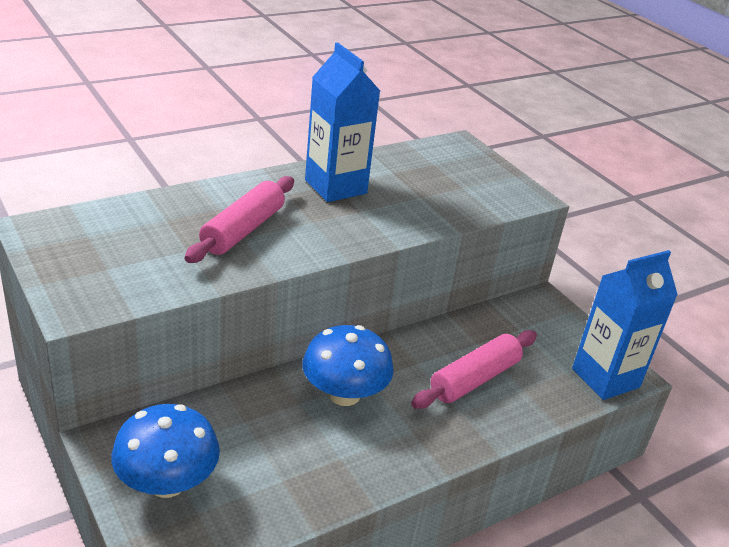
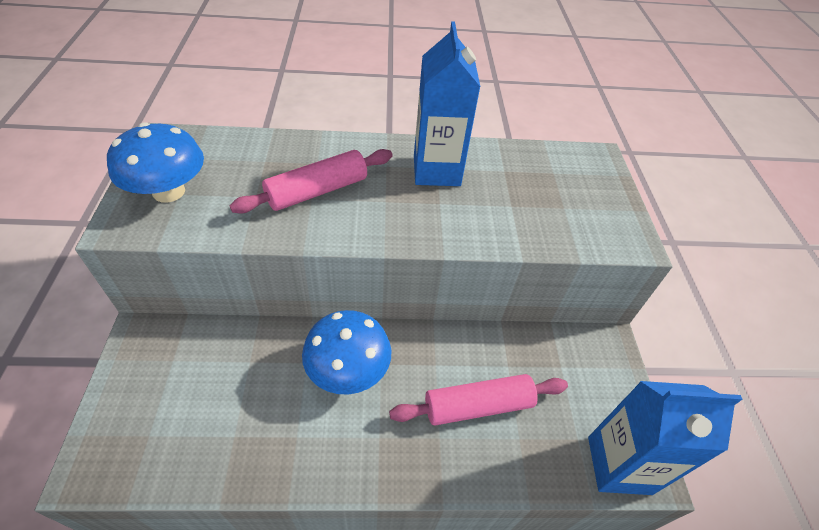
camera: 30 degrees right, 15 degrees up
(167, 482) = (150, 394): blue mushroom -> blue mushroom (169, 191)

